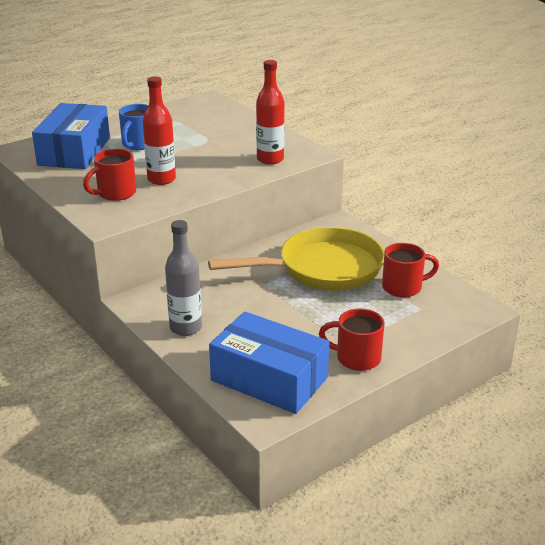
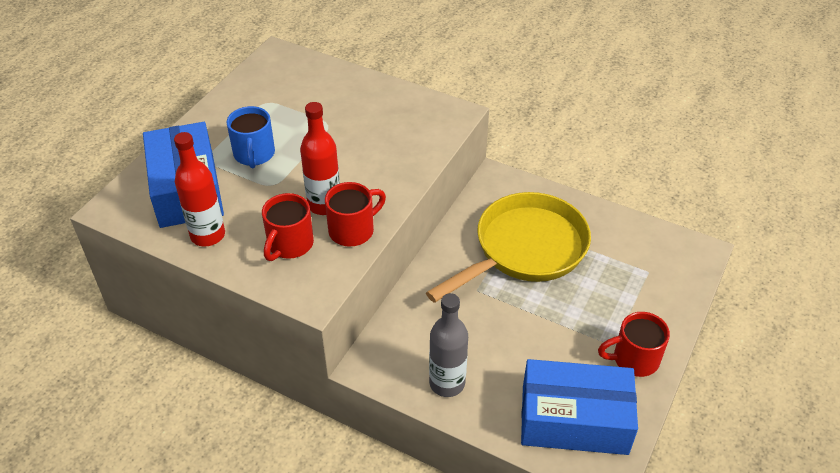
camera: 25 degrees left, 15 degrees up
(270, 159) = (418, 135): red bottle -> red bottle (208, 235)
(403, 287) = (615, 248): red mug -> red mug (353, 230)

